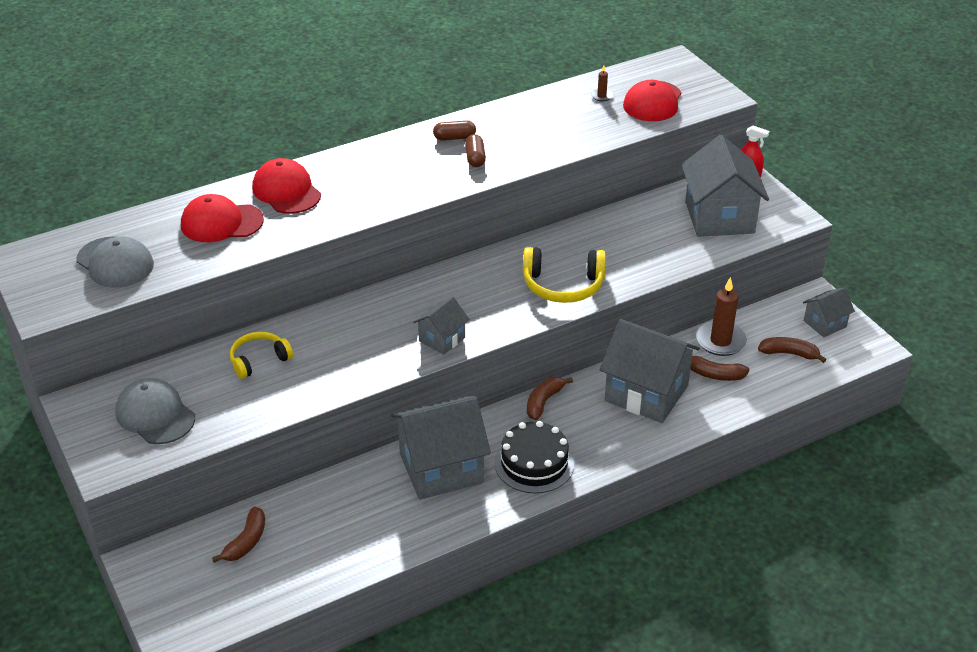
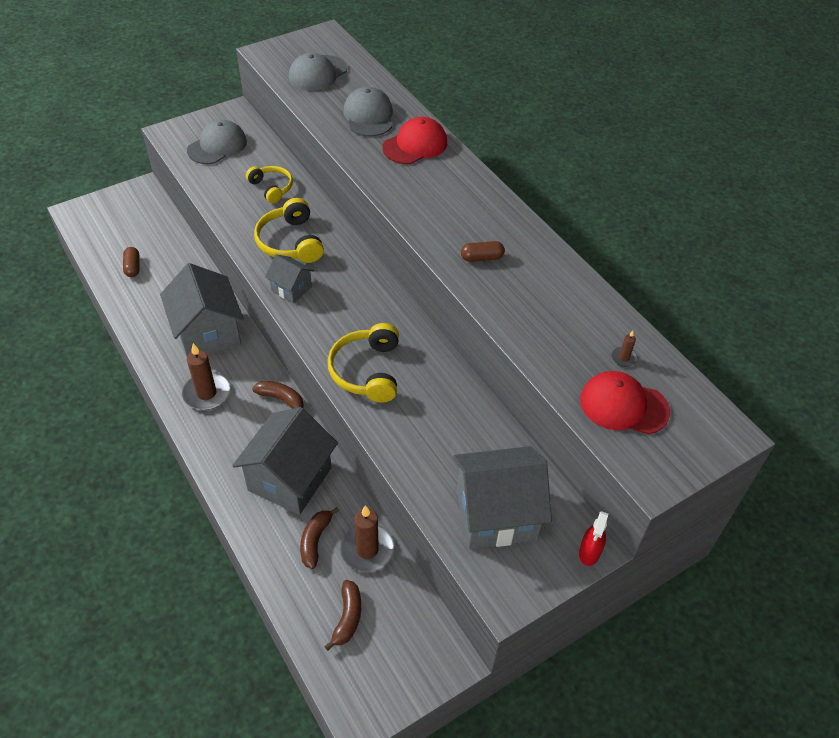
camera: 85 degrees right, 10 degrees up
(221, 223) = (368, 116): red cap -> grey cap
(246, 542) = (150, 234): brown banana -> none
(364, 342) = (290, 242): none -> yellow headphones
(454, 138) = (515, 242): brown capsule -> brown capsule (133, 267)
(534, 463) = (206, 393): black cake -> brown candle
(824, 324) = (400, 663): grey house -> none

